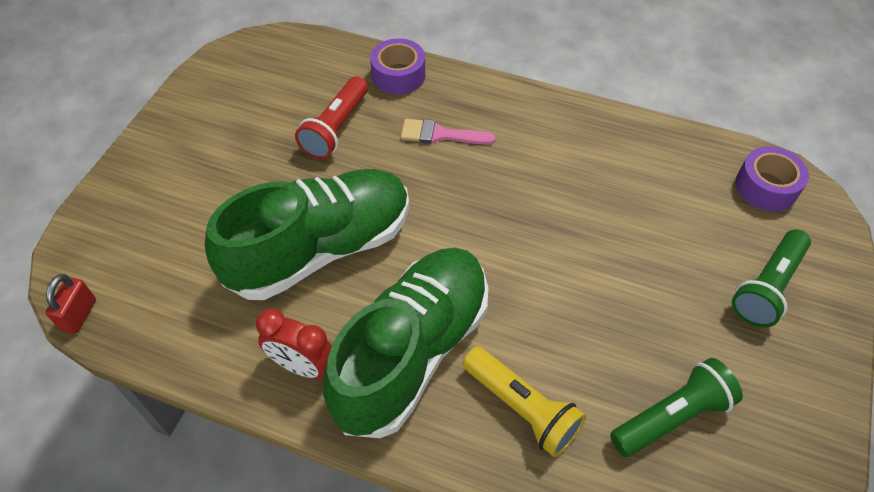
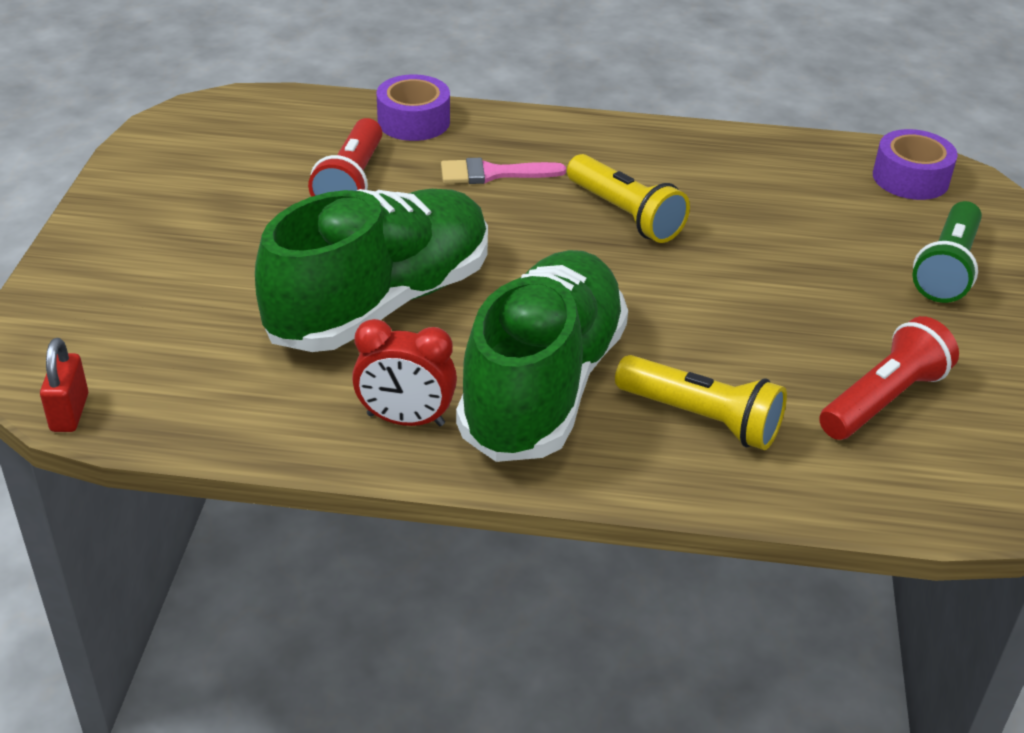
camera: 15 degrees left, 15 degrees down
(526, 190) = (625, 215): none -> yellow flashlight
(672, 417) = (883, 400): green flashlight -> red flashlight

